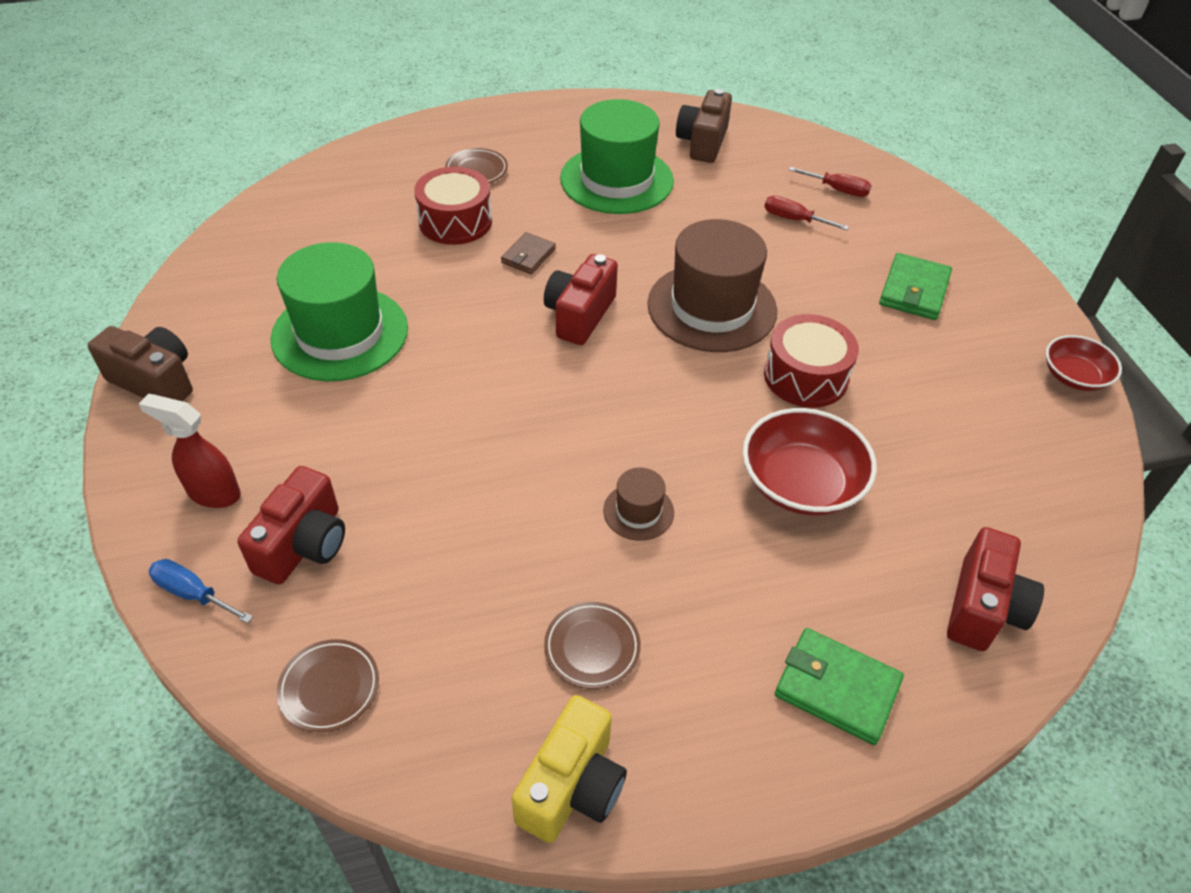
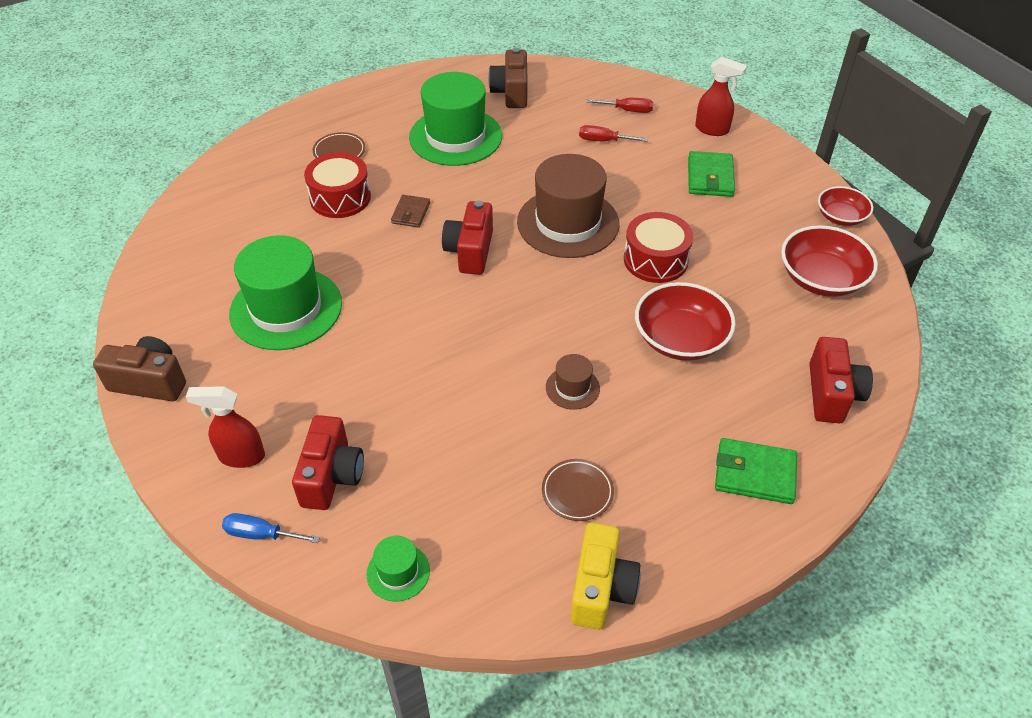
camera: 15 degrees left, 0 degrees up
(329, 688) = (398, 572): brown plate -> green hat
(938, 233) = (712, 129): none -> red spray bottle
(1020, 450) = (821, 278): none -> red bowl

